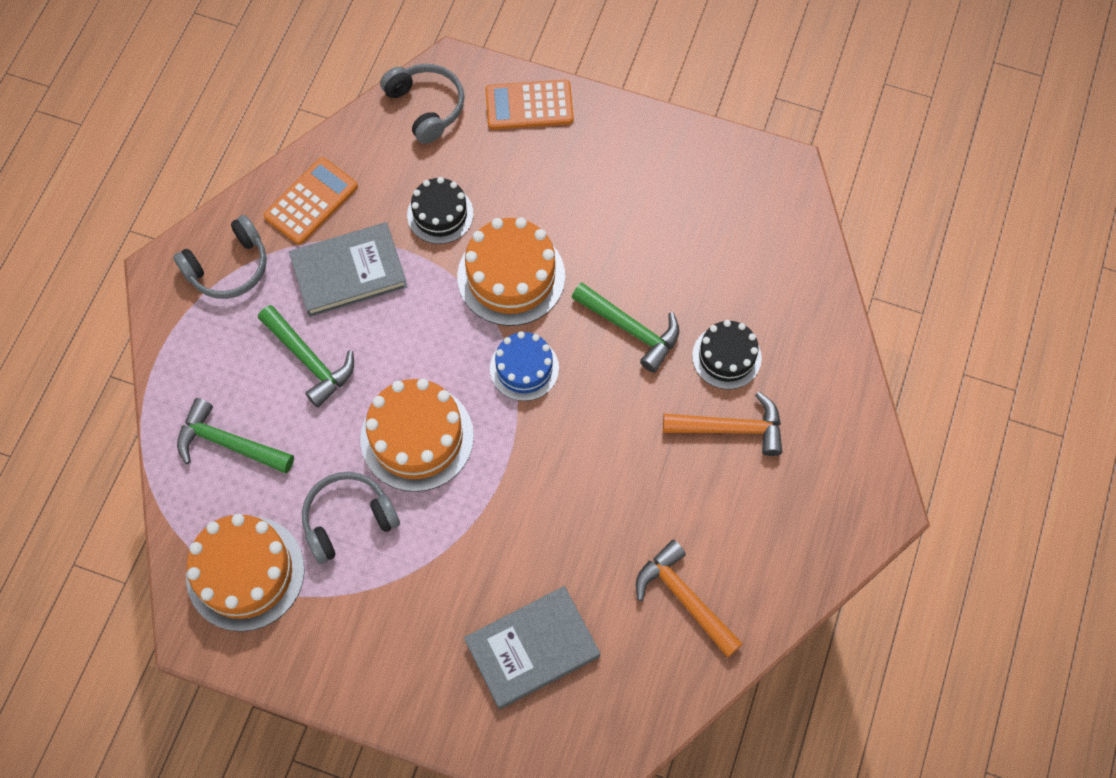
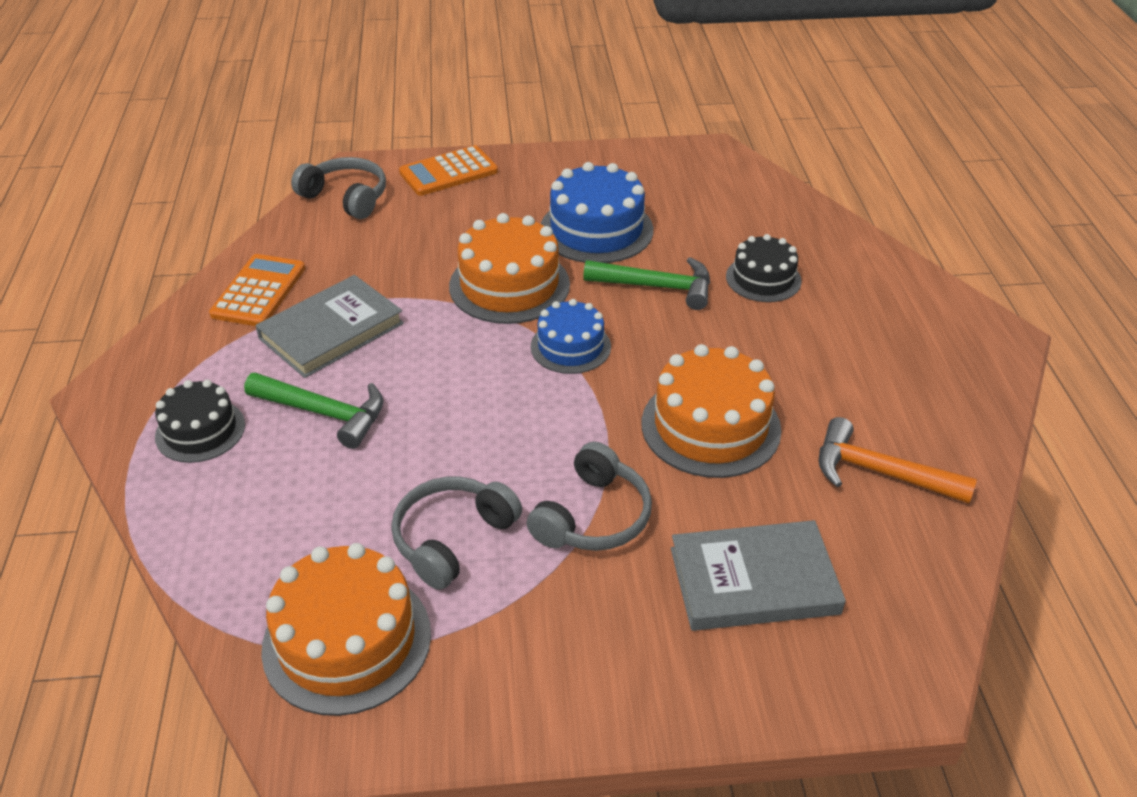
camera: 25 degrees left, 25 degrees down
(228, 443) = (260, 518): green hammer -> none
(229, 267) = (187, 367): grey headphones -> grey headphones (593, 517)
(417, 437) = (490, 438): orange cake -> orange cake (710, 426)
(440, 214) = (406, 263): black cake -> black cake (200, 430)
(532, 649) = (754, 581): grey book -> grey book turned 45 degrees clockwise
(619, 236) = (596, 229): none -> blue cake
(731, 428) = (811, 326): orange hammer -> none

